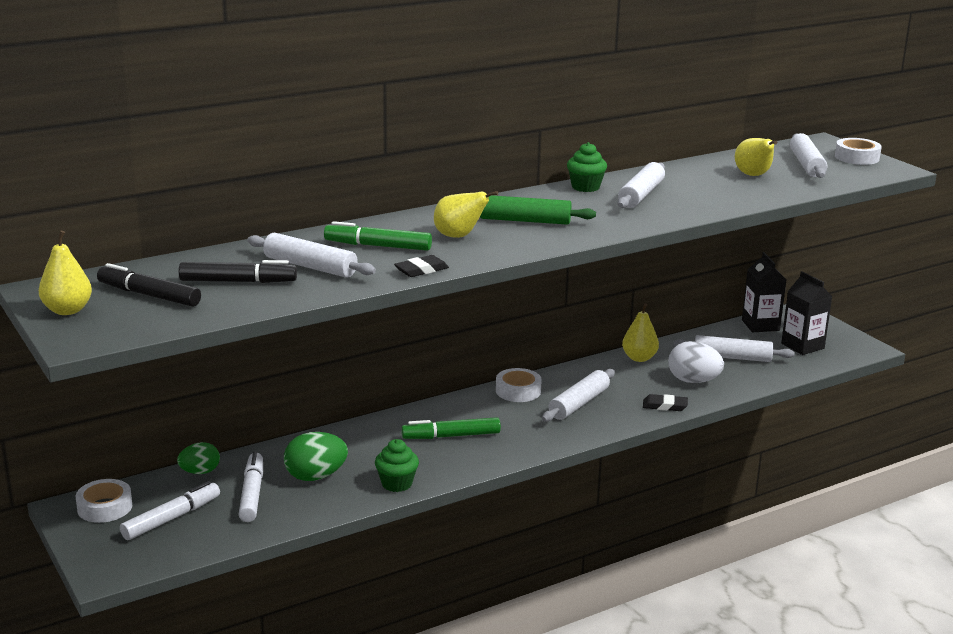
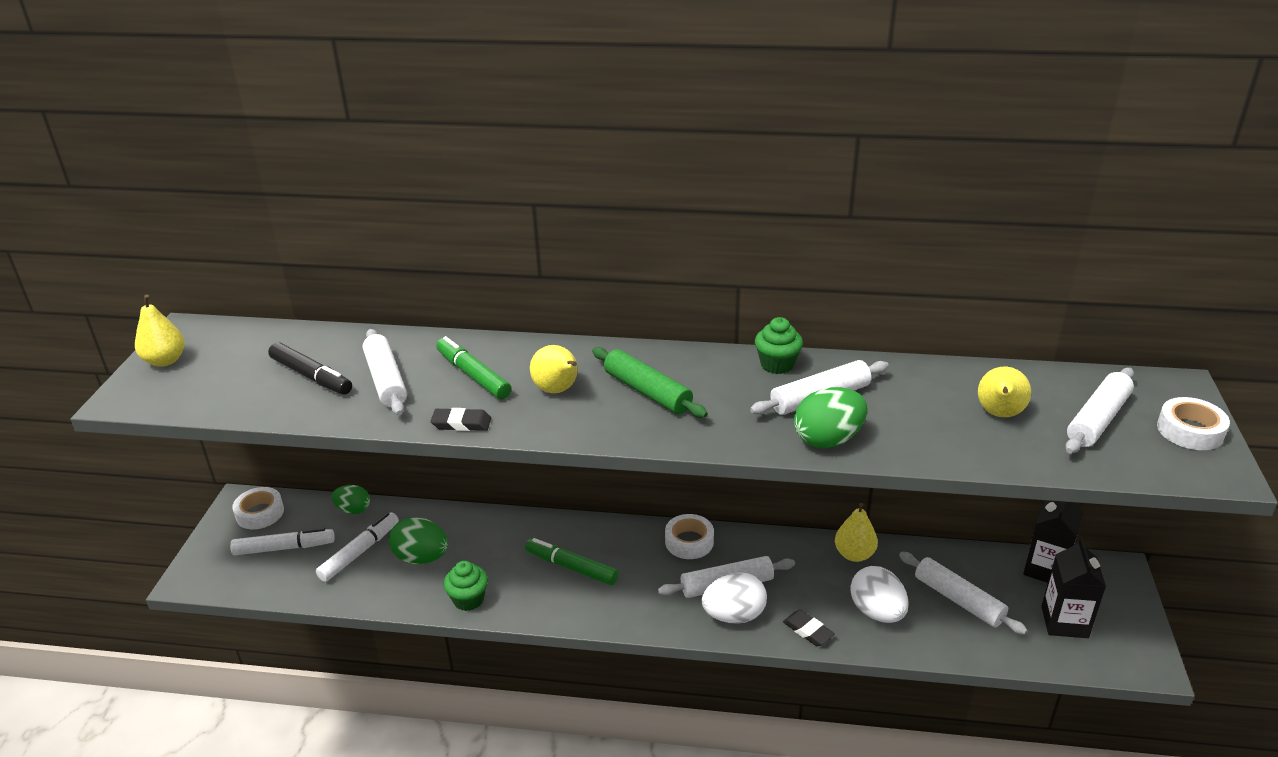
camera: 40 degrees right, 10 degrees up
(149, 295) = (234, 366): black marker -> none
(607, 417) = (734, 615): none -> white egg
(680, 211) = (828, 440): none -> green egg

